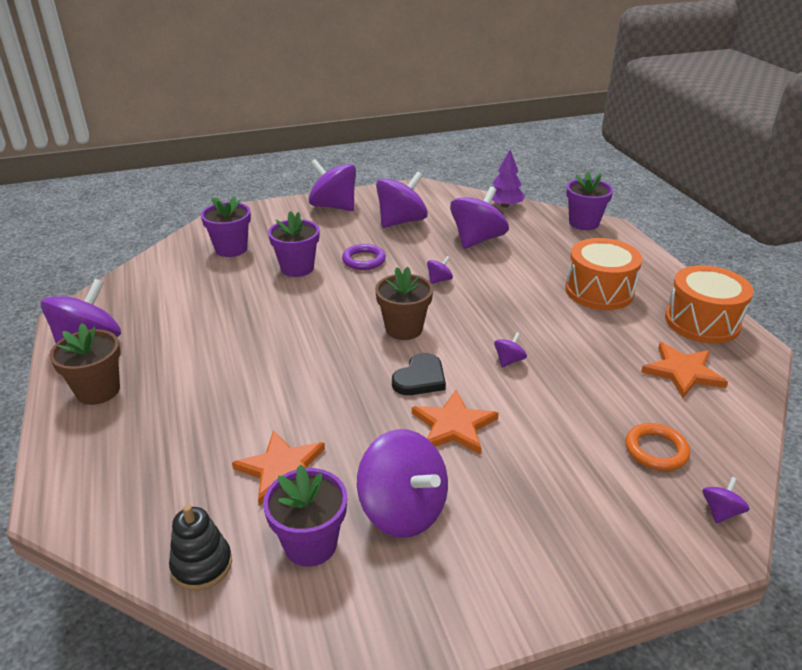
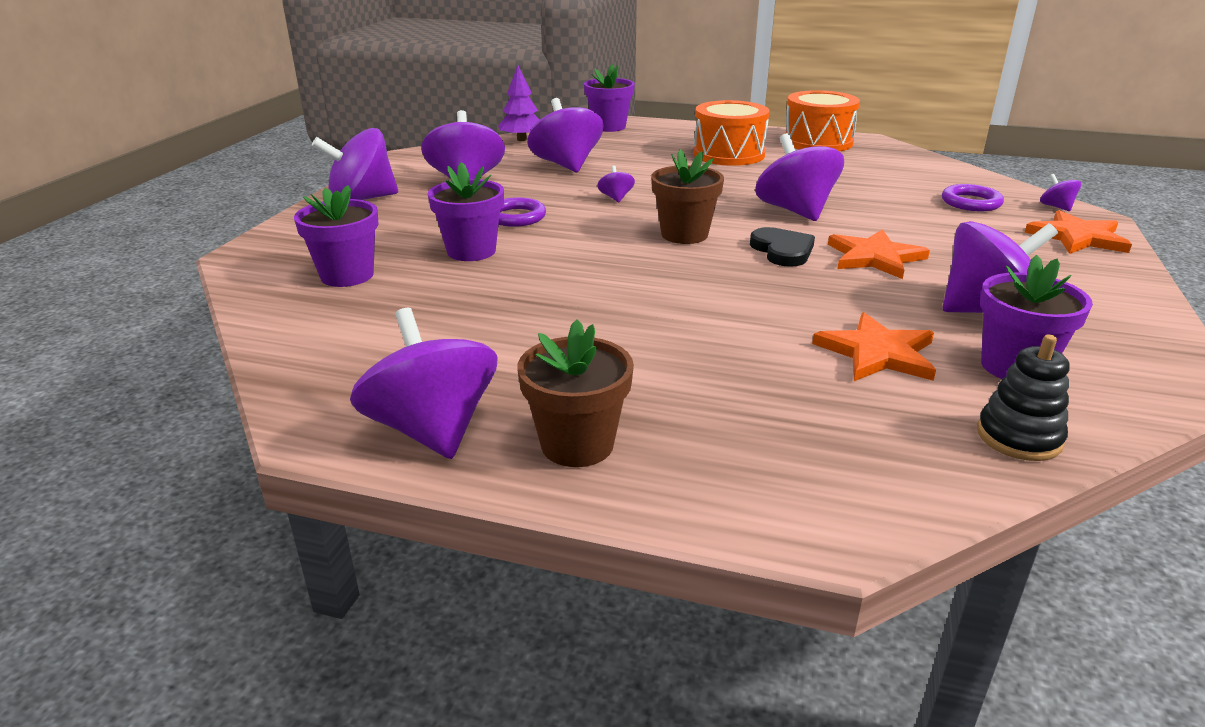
camera: 55 degrees left, 5 degrees down
(509, 360) = (795, 211): purple spinning top -> purple spinning top, size x2.28
(656, 450) = (971, 202): orange ring -> purple ring
(683, 372) = (878, 166): orange star -> orange star (1077, 237)

